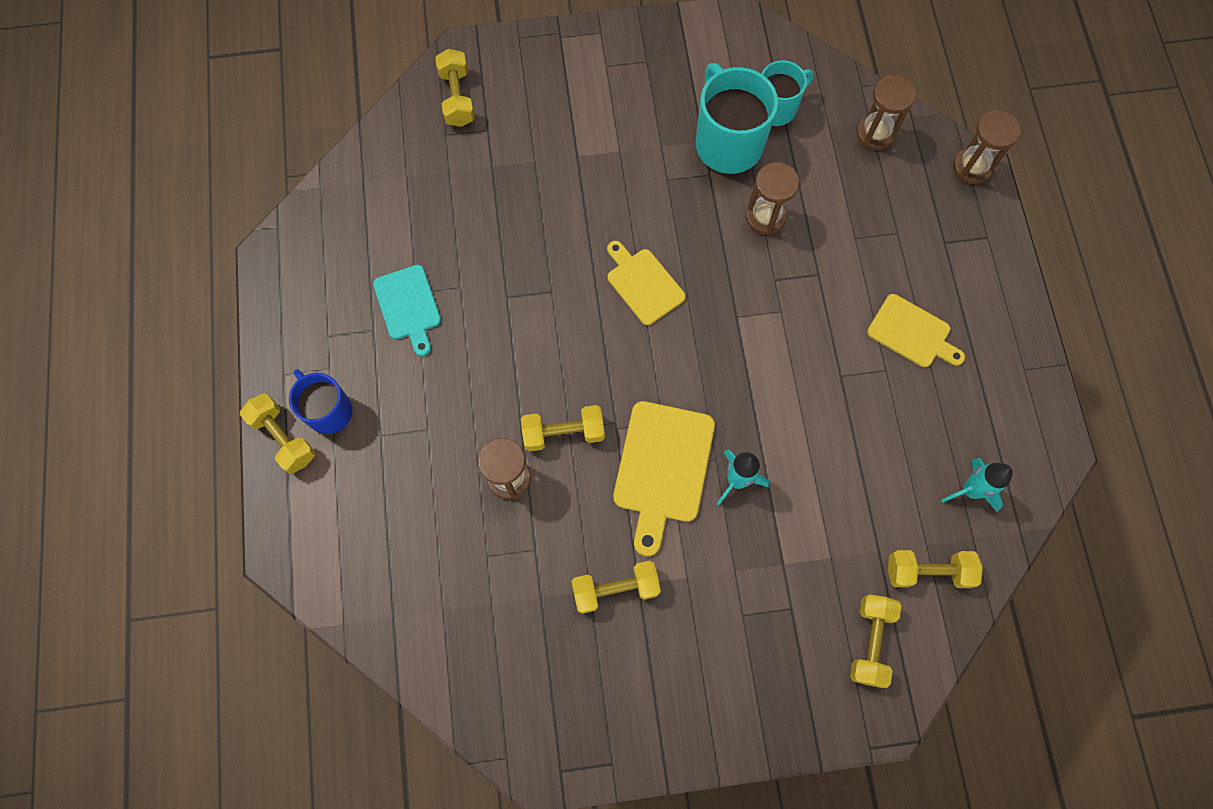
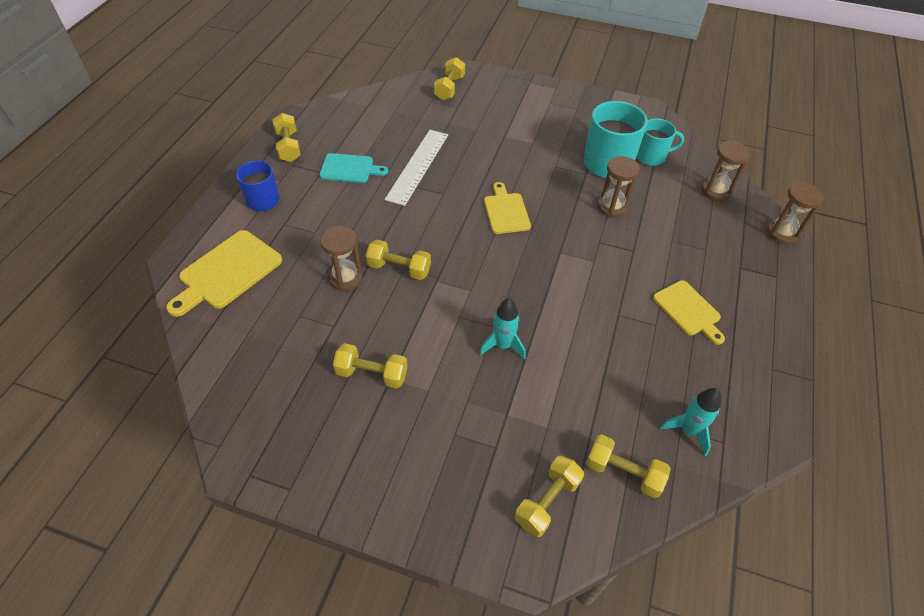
camera: 25 degrees right, 20 degrees down
(283, 438) = (226, 202): yellow dumbbell -> yellow dumbbell (288, 147)
(408, 306) = (350, 169): turquoise cutting board -> turquoise cutting board turned 90 degrees counterclockwise
(494, 260) = (417, 166): none -> white ruler
(662, 468) = (453, 316): yellow cutting board -> yellow cutting board (227, 272)

